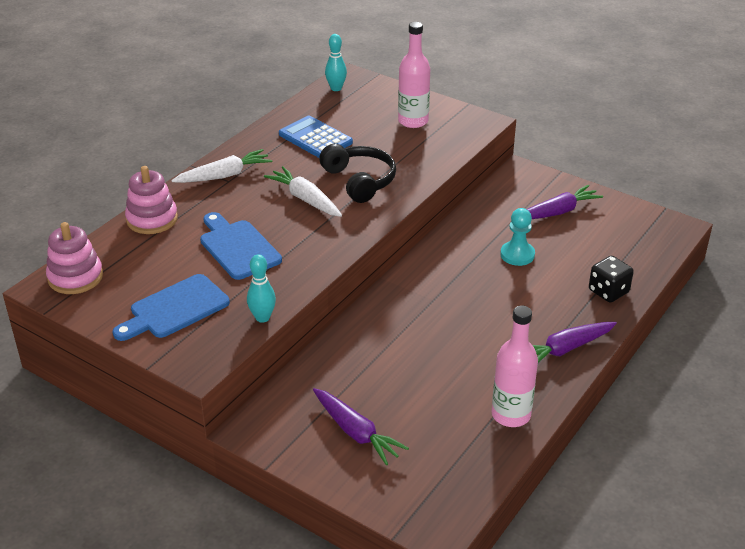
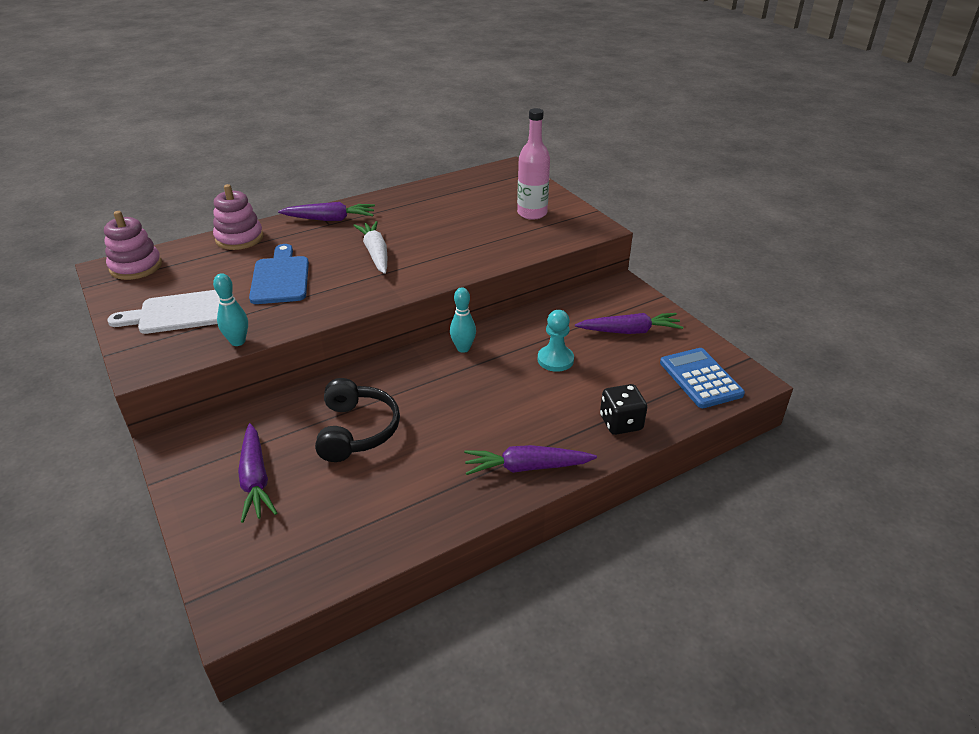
camera: 25 degrees right, 0 degrees up
(175, 309) = (179, 313): blue cutting board -> white cutting board
(224, 175) = (330, 219): white carrot -> purple carrot
(315, 138) = (433, 208): blue calculator -> blue calculator (700, 378)
(336, 88) = (489, 174): turquoise bowling pin -> turquoise bowling pin (463, 348)
(360, 181) = (437, 250): black headphones -> black headphones (357, 430)
(511, 415) = (414, 516): pink bottle -> none

